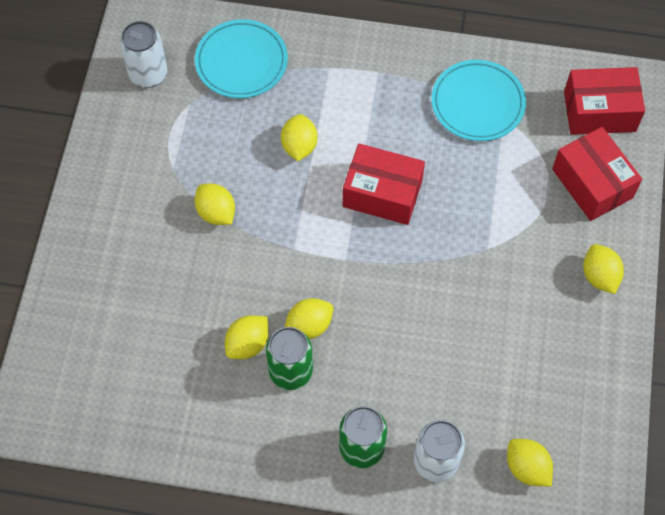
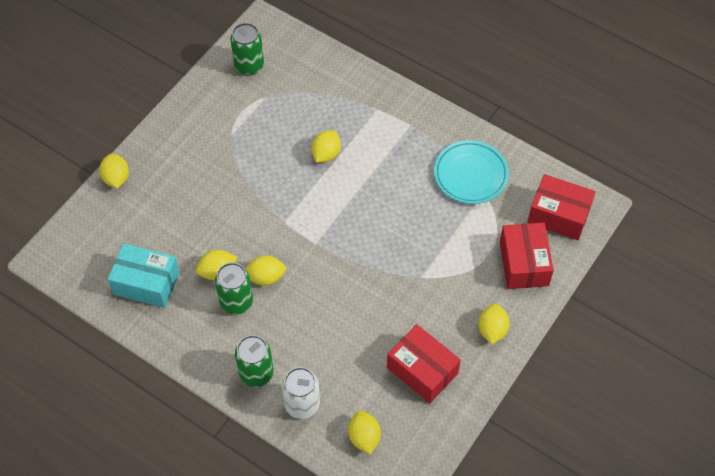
camera: 25 degrees right, 5 degrees down
(148, 74) = (249, 66): white can -> green can
(168, 396) = (146, 283): none -> turquoise box
(216, 213) = (244, 176): yellow lemon -> yellow lemon (116, 178)
(241, 62) = (317, 82): turquoise plate -> none
(382, 193) = (366, 209): red box -> red box (422, 370)

